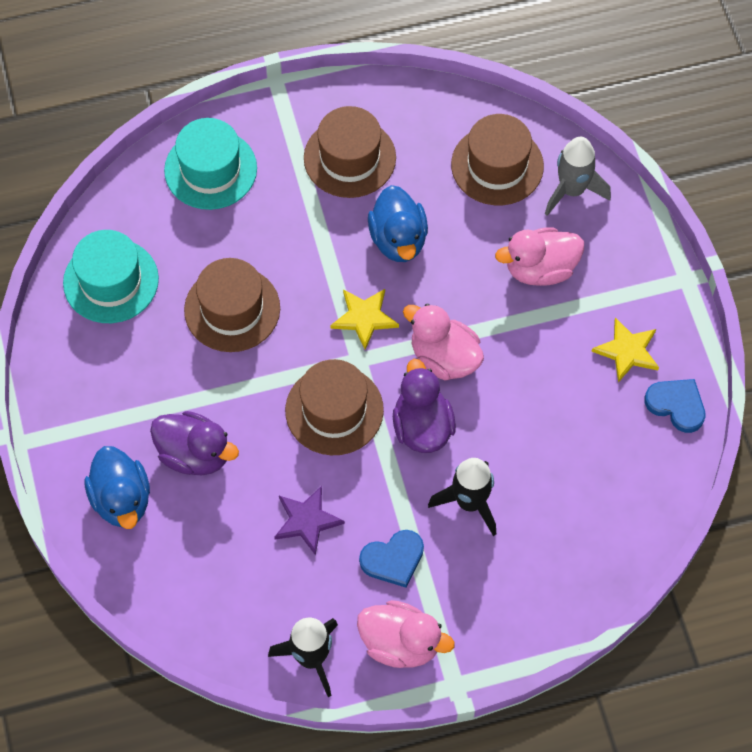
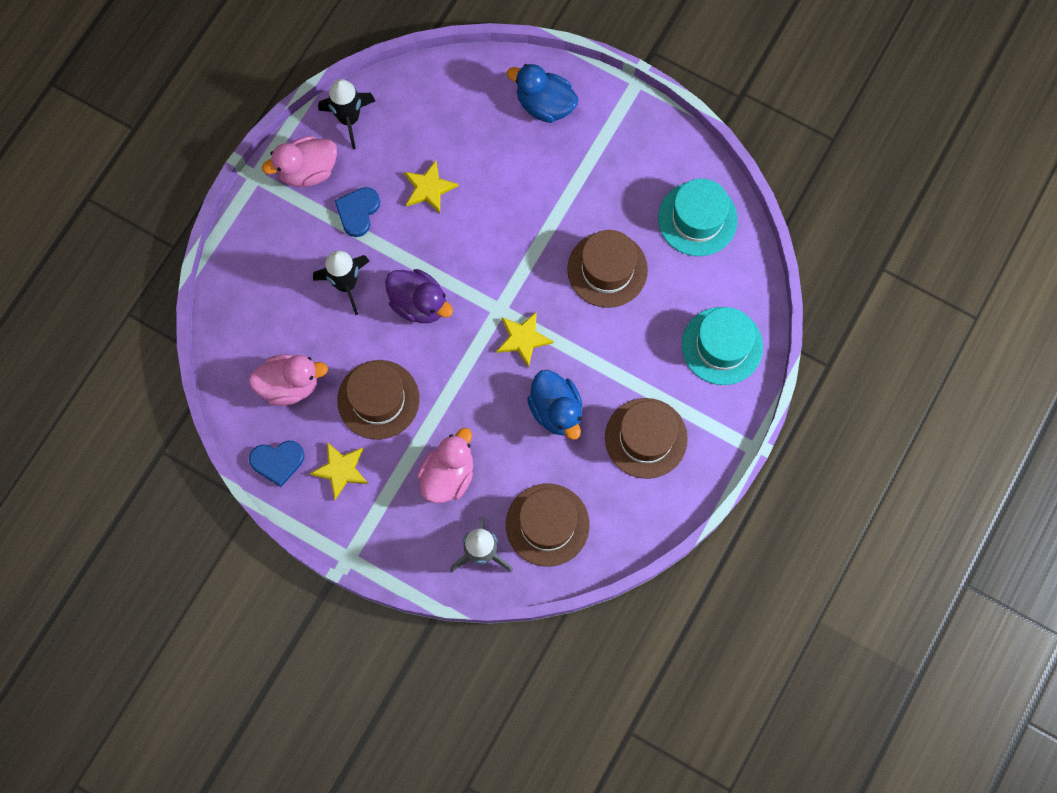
camera: 135 degrees right, 10 degrees up
(194, 454) = (532, 166): purple duck -> none
(307, 521) = (429, 188): purple star -> yellow star
(334, 410) = (481, 265): brown hat -> brown hat (378, 399)
(398, 239) = (556, 410): blue duck -> blue duck turned 150 degrees counterclockwise
(444, 358) = (449, 359): pink duck -> pink duck (290, 385)

